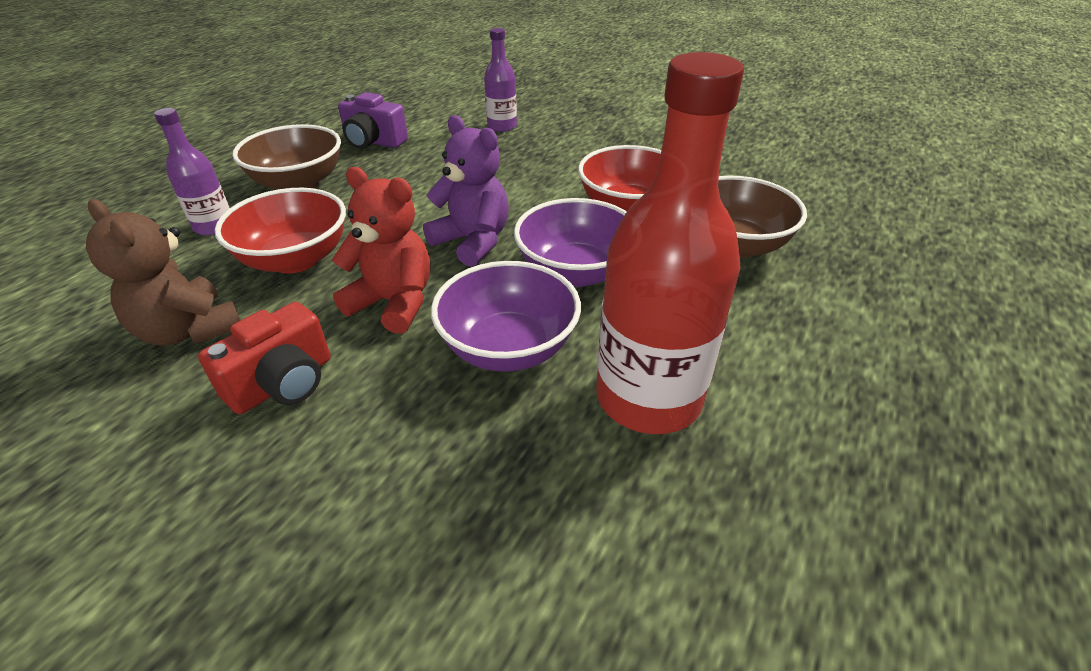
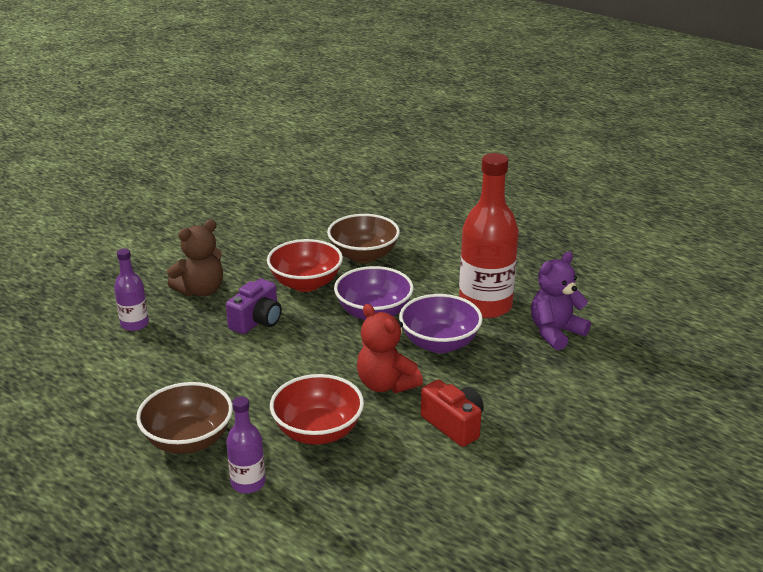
camera: 80 degrees left, 10 degrees down
(189, 330) = (393, 473): brown teddy bear -> brown teddy bear (200, 290)
(373, 142) = (122, 398): purple camera -> purple camera (257, 321)
(394, 303) = (386, 384): red teddy bear -> red teddy bear turned 75 degrees counterclockwise
(473, 242) = (324, 350): purple teddy bear -> purple teddy bear (555, 332)

